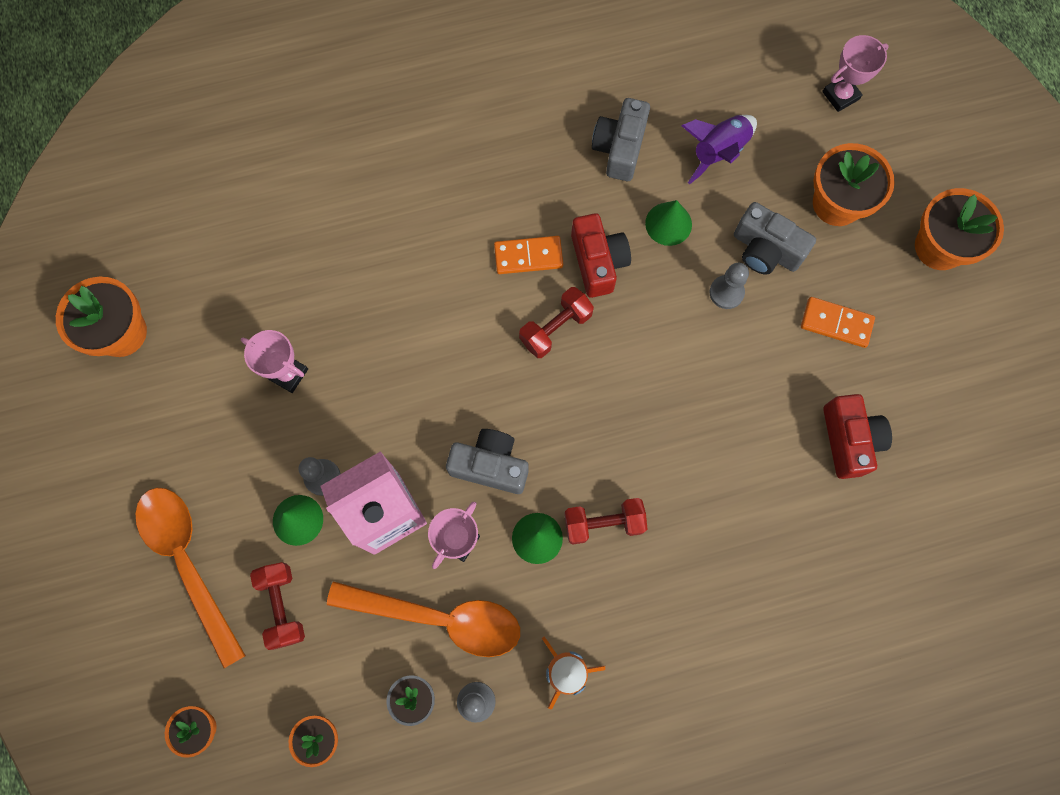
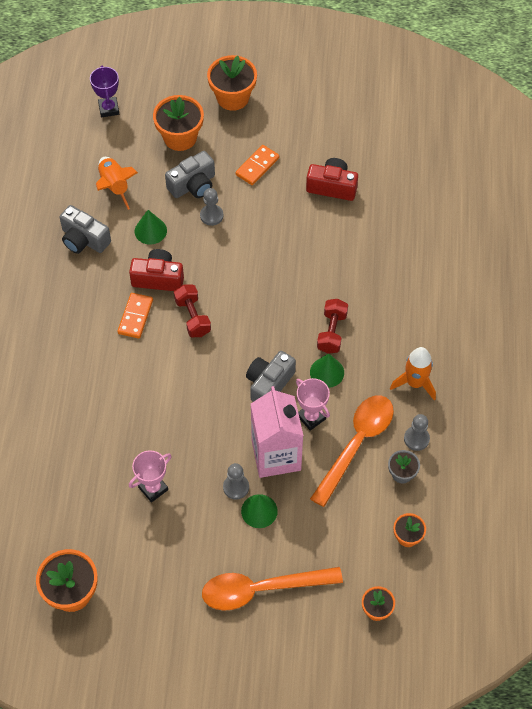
camera: 70 degrees left, 15 degrees down
(282, 606) = (314, 536): red dumbbell -> none
(718, 152) = (114, 186): purple rocket -> orange rocket
(840, 95) = (109, 109): pink trophy -> purple trophy

